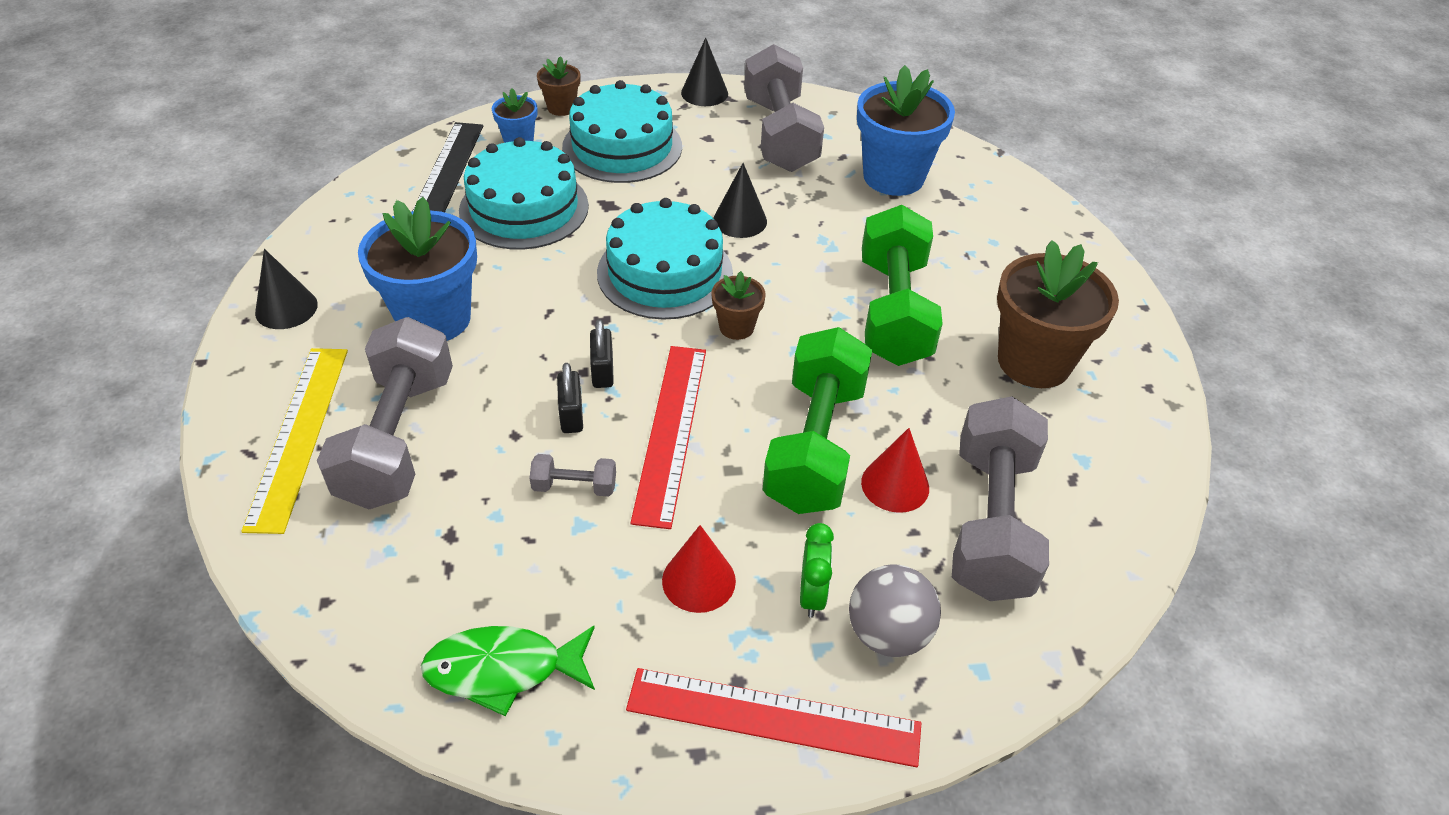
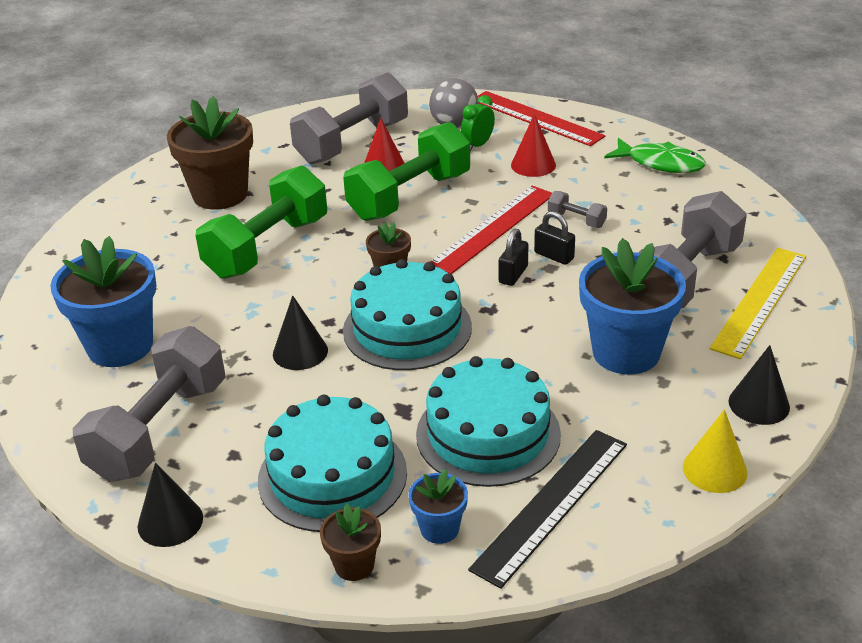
camera: 145 degrees left, 10 degrees down
(319, 239) = (714, 469): none -> yellow cone
(571, 415) = (554, 256): black padlock -> black padlock turned 75 degrees counterclockwise

